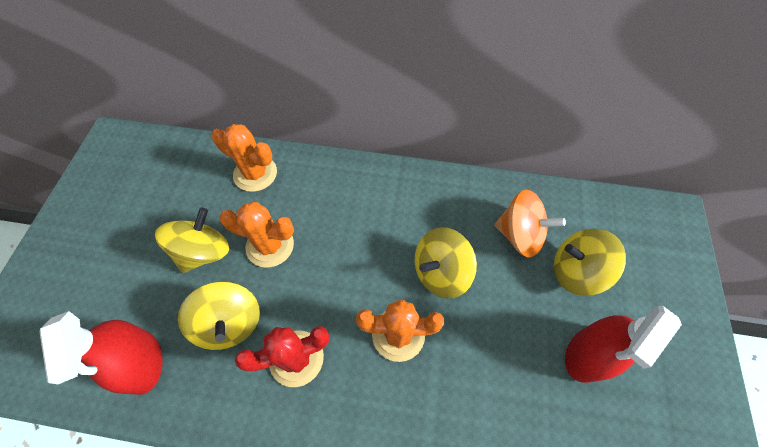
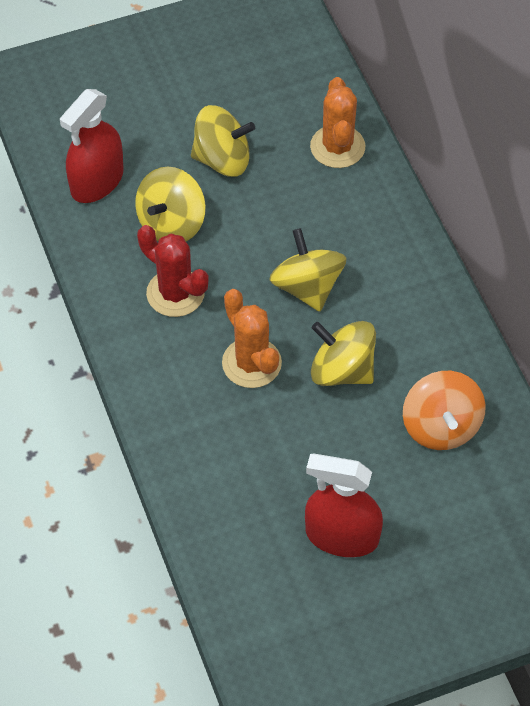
camera: 60 degrees right, 5 degrees down
(270, 245) = (267, 209): orange cactus -> none
(576, 271) = (432, 496): yellow spinning top -> yellow spinning top (307, 287)

